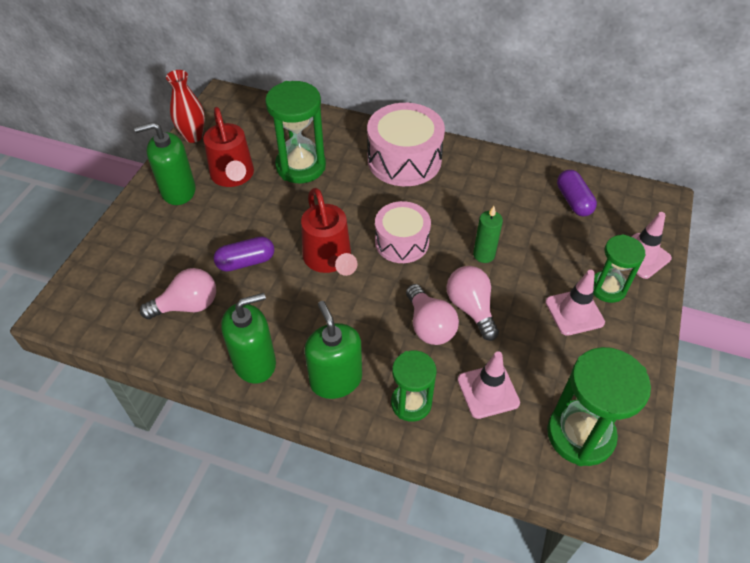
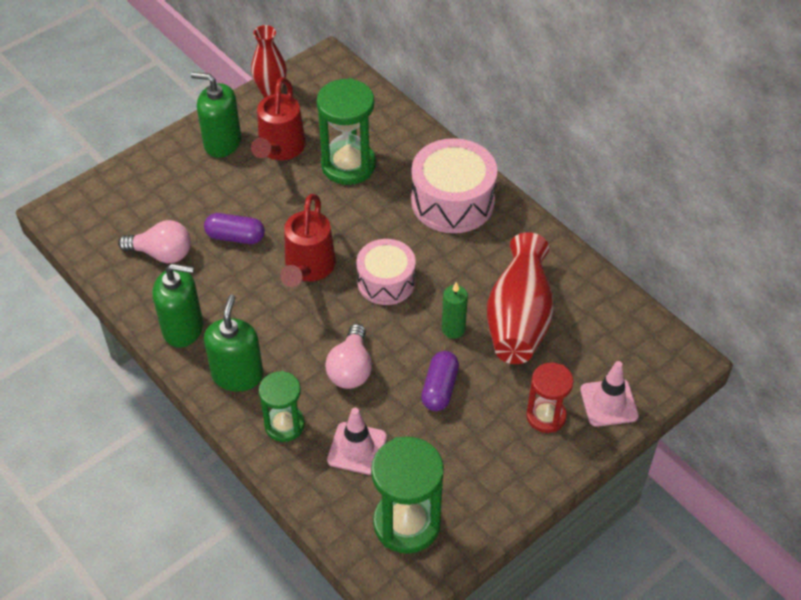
camera: 30 degrees right, 0 degrees up
(471, 308) = (400, 372): pink light bulb -> none
(525, 224) = (519, 319): none -> red vase
(573, 201) = (589, 318): purple capsule -> purple capsule (439, 388)
(574, 312) = (493, 422): pink traffic cone -> none
(607, 288) = (546, 416): green hourglass -> red hourglass

